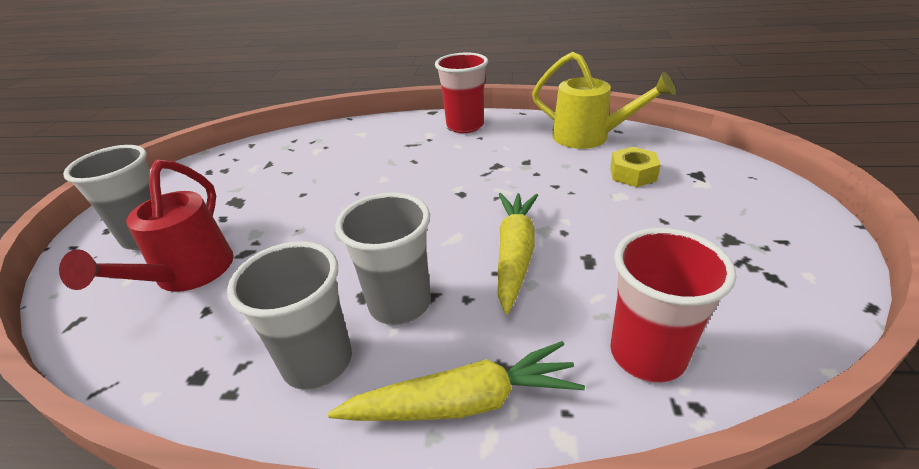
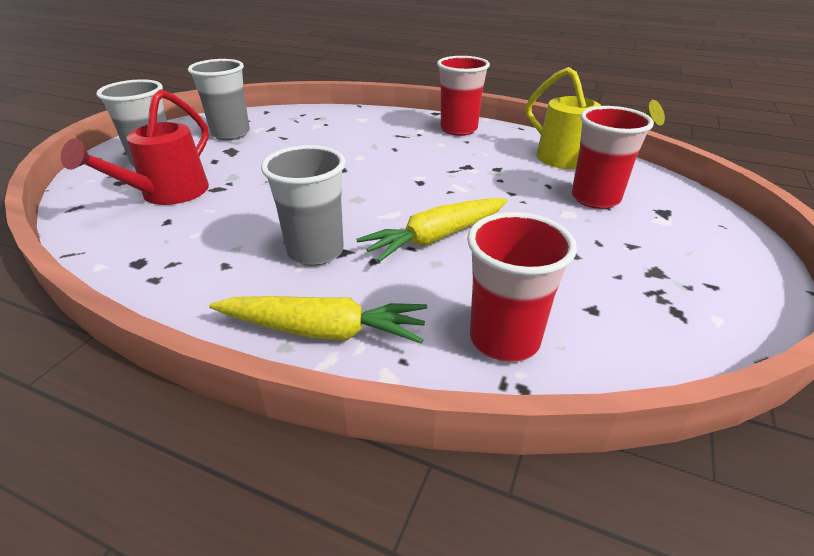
camera: 15 degrees right, 0 degrees up
(318, 362) = (228, 275): grey cup -> grey cup (231, 134)
(514, 254) = (436, 238): yellow carrot -> yellow carrot turned 150 degrees counterclockwise
(633, 174) = (595, 198): yellow nut -> red cup

